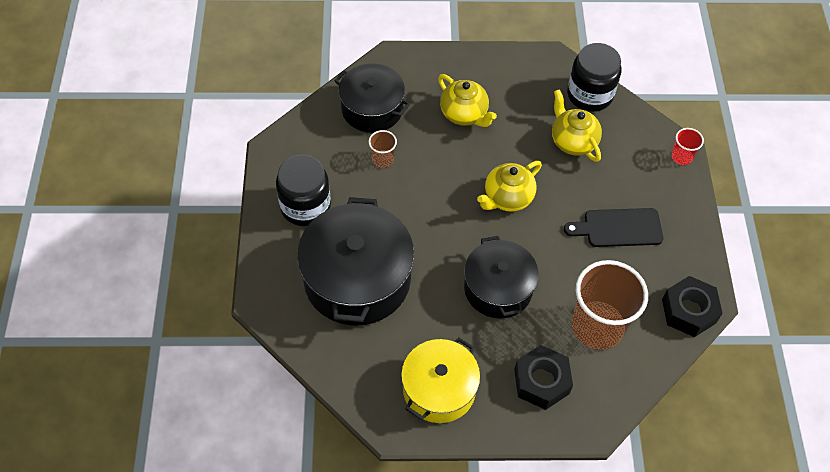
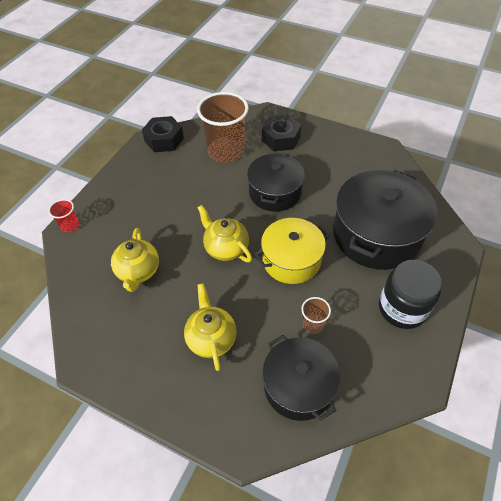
camera: 150 degrees left, 5 degrees down
(439, 389) = (347, 155): yellow pot -> yellow pot (291, 260)
(507, 198) = (226, 248): yellow teapot -> yellow teapot turned 120 degrees counterclockwise
(589, 95) = (86, 308): black jar -> none
(618, 228) = (162, 197): black cutting board -> none

